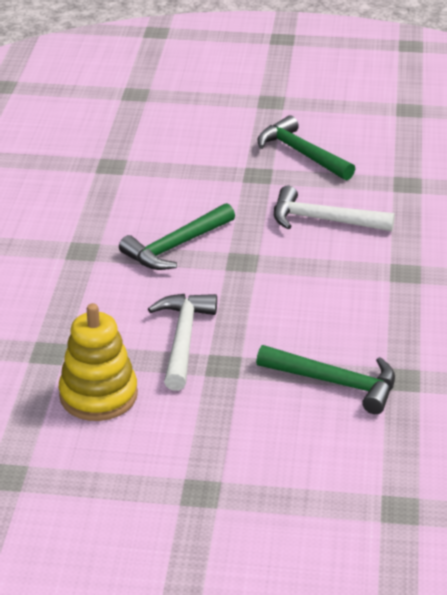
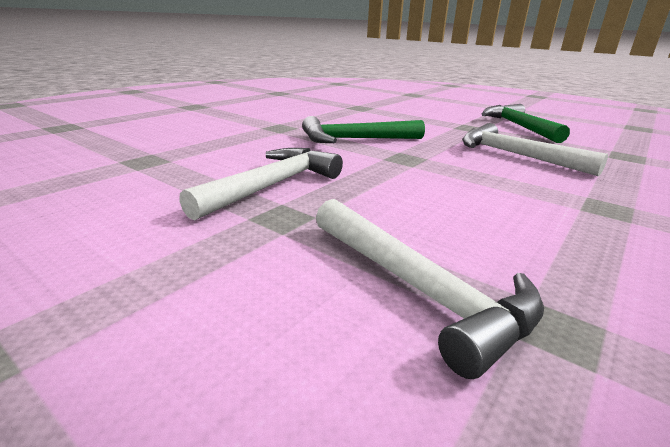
camera: 30 degrees right, 10 degrees down
(98, 395) = (114, 197): yellow stacking toy -> none
(335, 383) = (417, 288): green hammer -> white hammer

